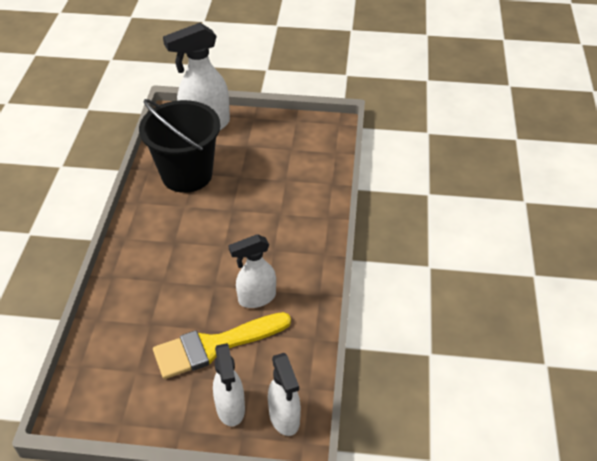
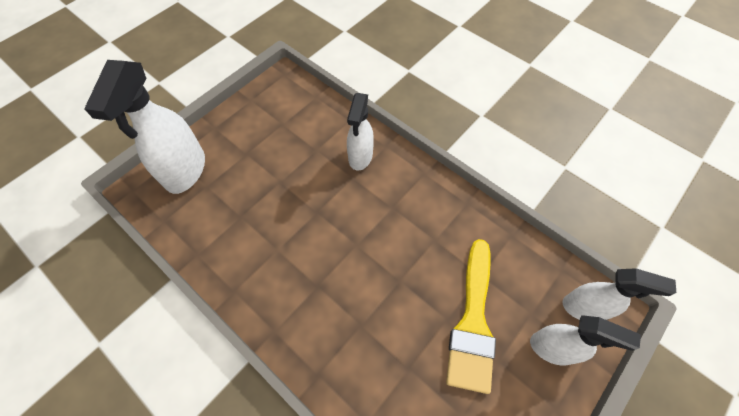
camera: 55 degrees left, 15 degrees up
(187, 174) = (236, 224): black bucket -> none
(256, 298) = (439, 254): white spray bottle -> white spray bottle (360, 157)

